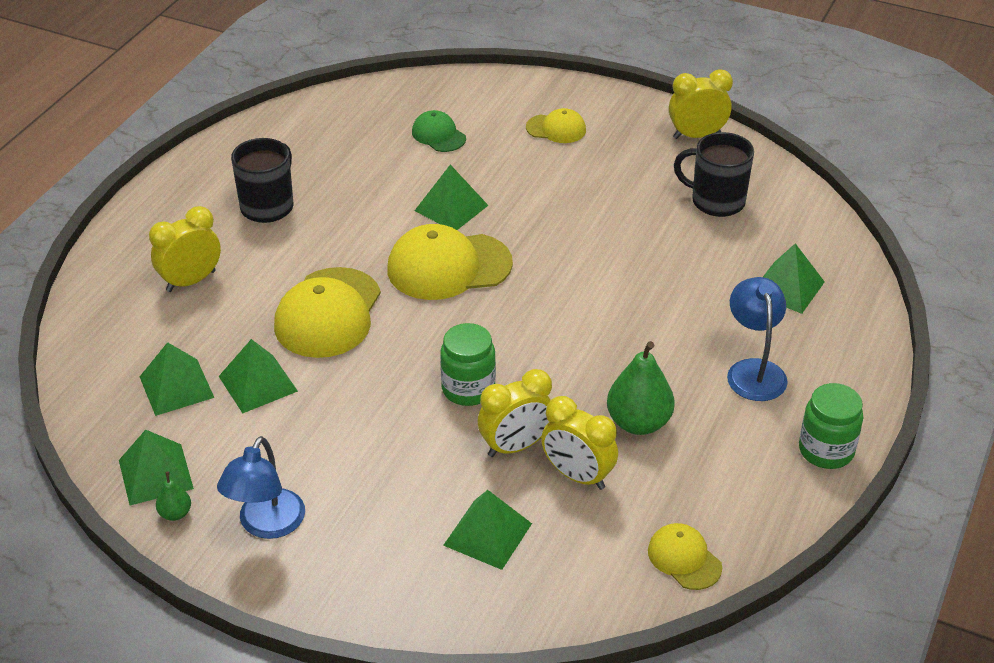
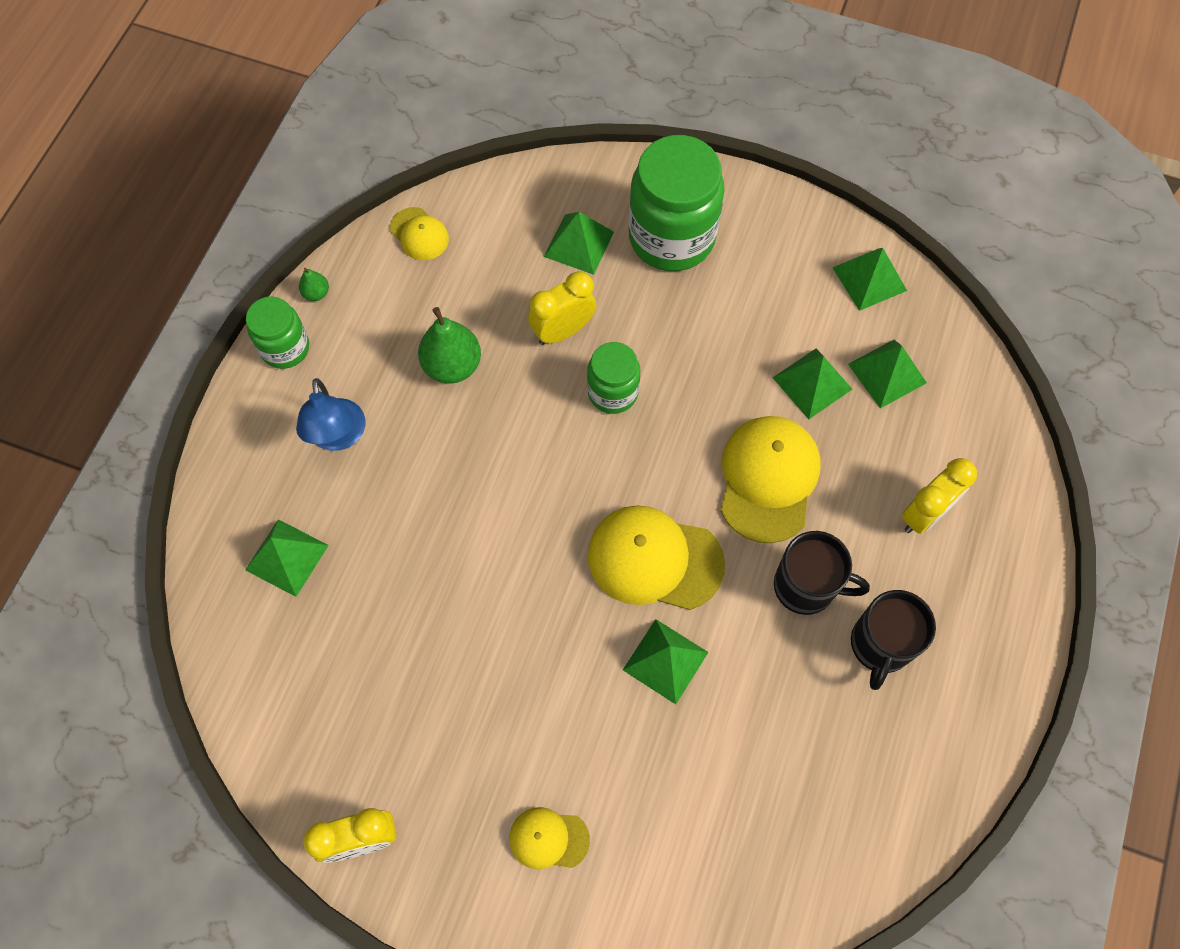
camera: 175 degrees right, 25 degrees up
(175, 513) = (838, 243): green pear -> green pear (316, 293)
(266, 525) = (760, 238): blue lamp -> none
(373, 534) = (671, 237): none -> green jar
(438, 135) = (702, 810): green cap -> none
(448, 266) = (654, 559): yellow cap -> yellow cap turned 150 degrees counterclockwise
(577, 476) = (507, 304): yellow clock -> none
(716, 201) = (349, 701): black mug -> black mug (806, 586)

